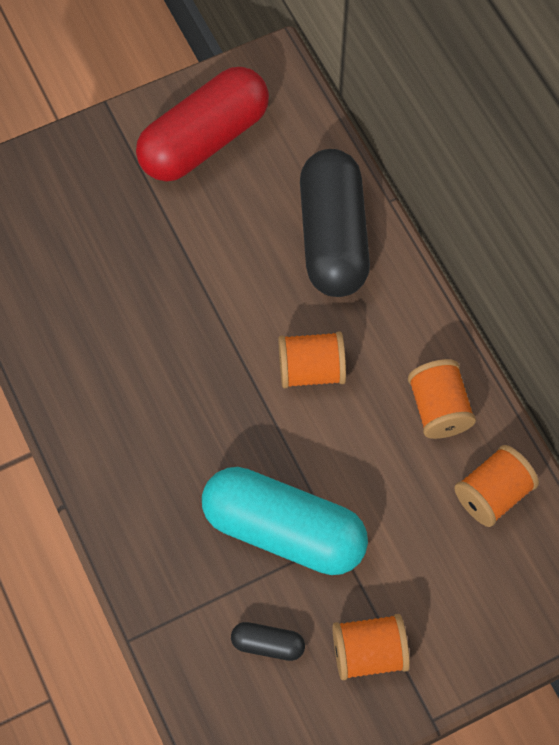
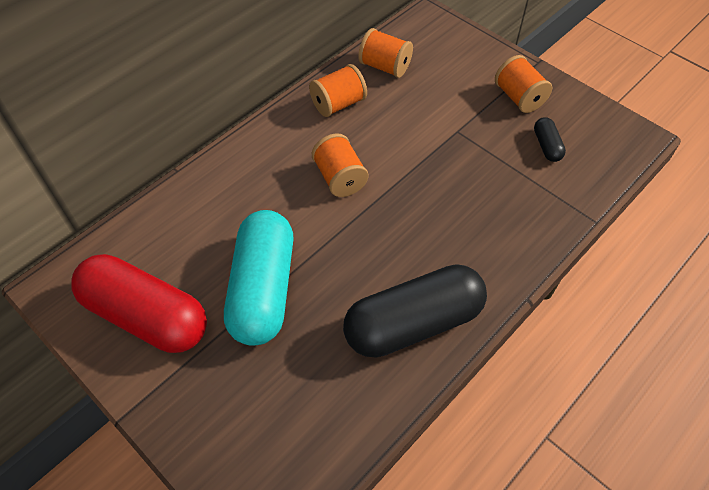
camera: 110 degrees left, 10 degrees down
(284, 530) = (467, 159): turquoise capsule -> turquoise capsule (263, 289)
(333, 237) = (220, 196): black capsule -> black capsule (413, 323)

